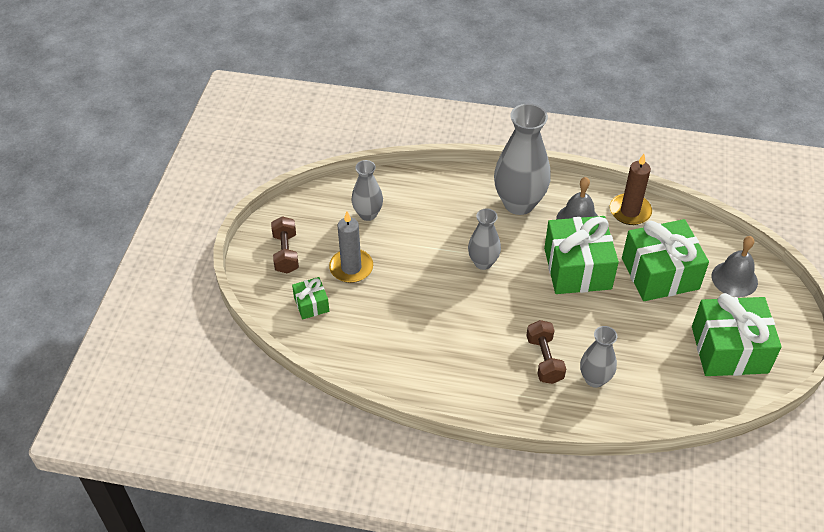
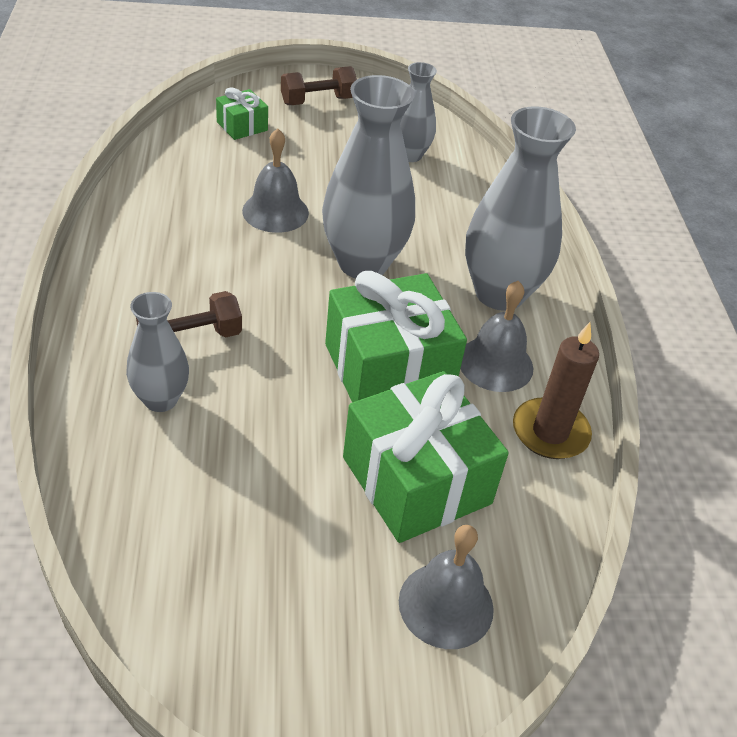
camera: 70 degrees right, 5 degrees down
(351, 268) = (311, 150): grey candle -> none
(422, 299) = (275, 212): none -> grey bell
(483, 262) = (363, 263): grey vase -> grey vase, size x1.78
(729, 349) = (260, 596): green gift -> none

